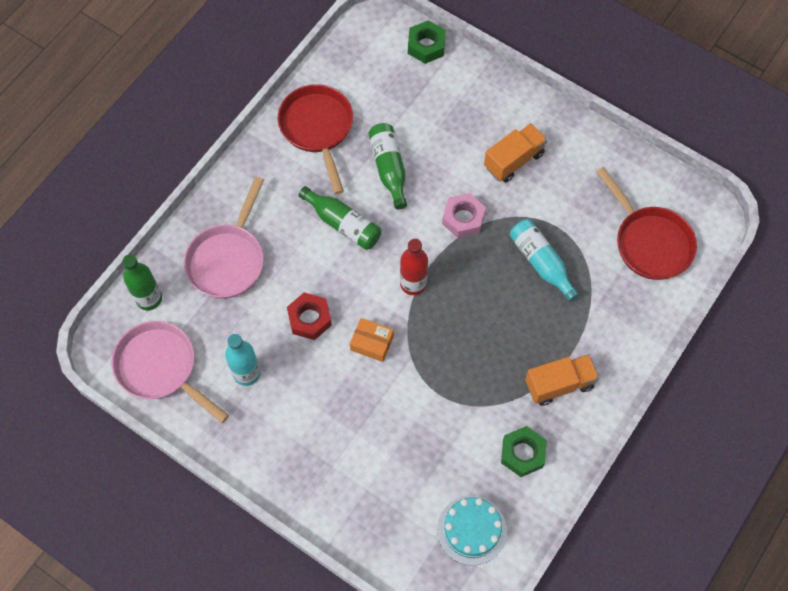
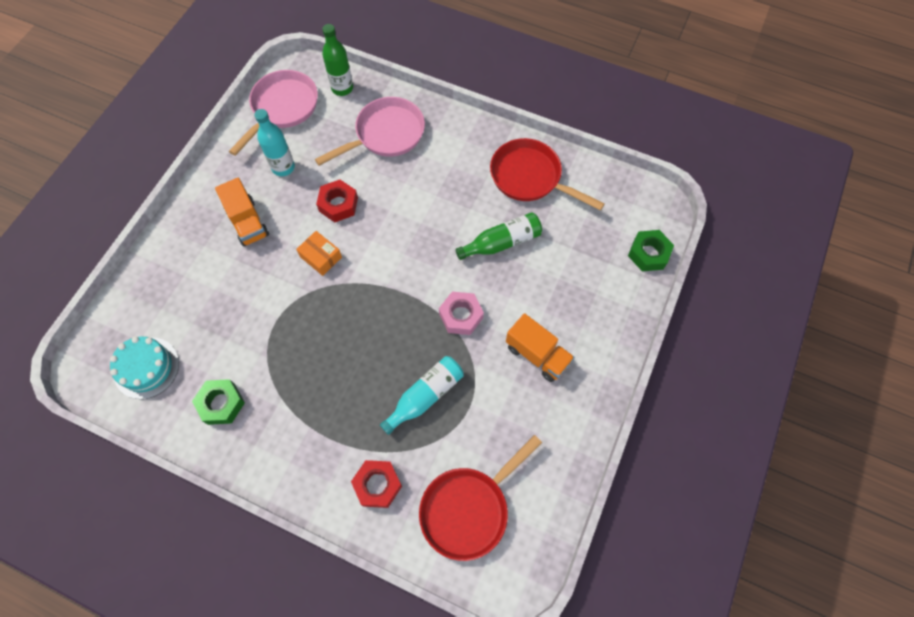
camera: 80 degrees right, 0 degrees up
(228, 259) = (386, 134): pink pan -> pink pan turned 135 degrees clockwise
(317, 129) = (530, 177): red pan -> red pan turned 120 degrees counterclockwise
(343, 224) = (436, 214): green bottle -> none
(372, 343) = (321, 257): orange box -> orange box turned 60 degrees counterclockwise
(413, 284) = (384, 282): red bottle -> none
(559, 384) = (295, 430): orange truck -> orange truck (247, 222)
(620, 315) = (377, 485): none -> red nut

